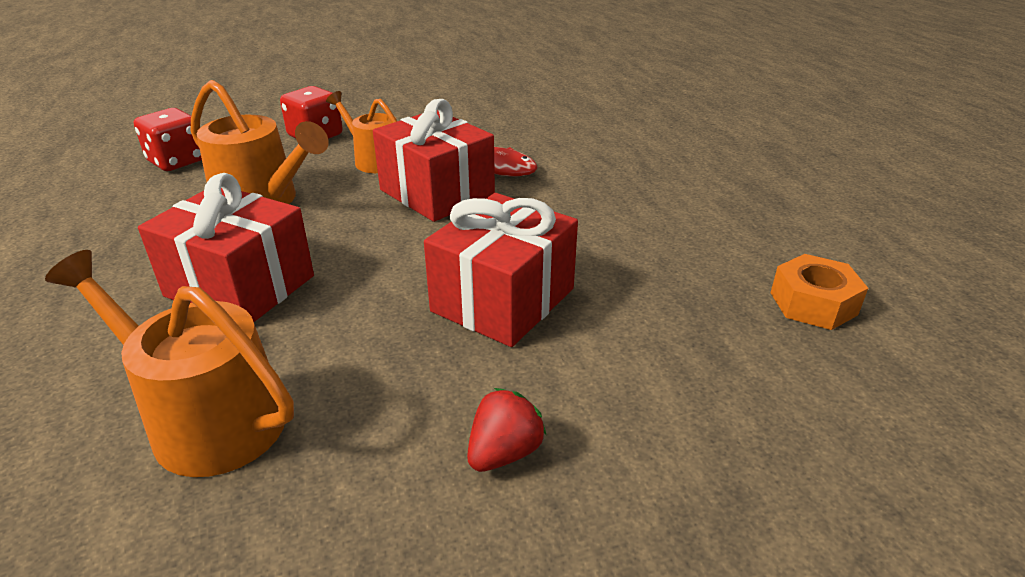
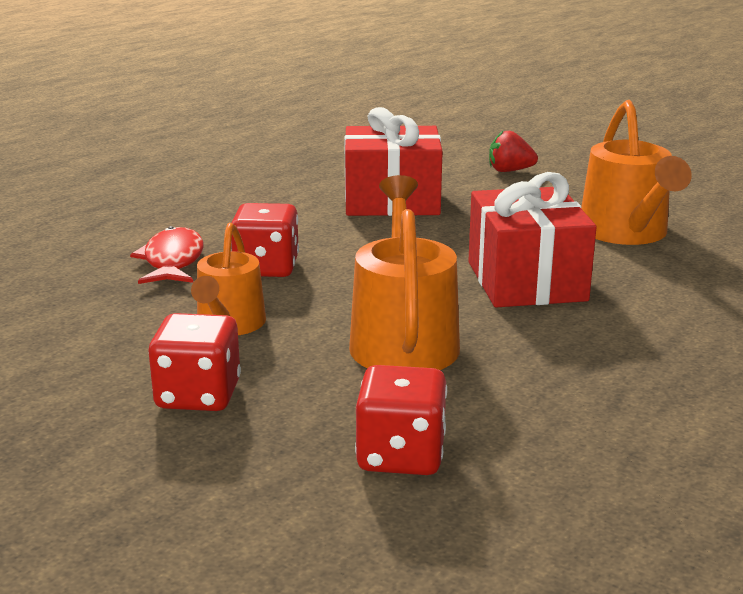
camera: 125 degrees left, 10 degrees down
(437, 193) = (266, 268): red gift -> red dice
(813, 303) = (270, 139): orange nut -> none

